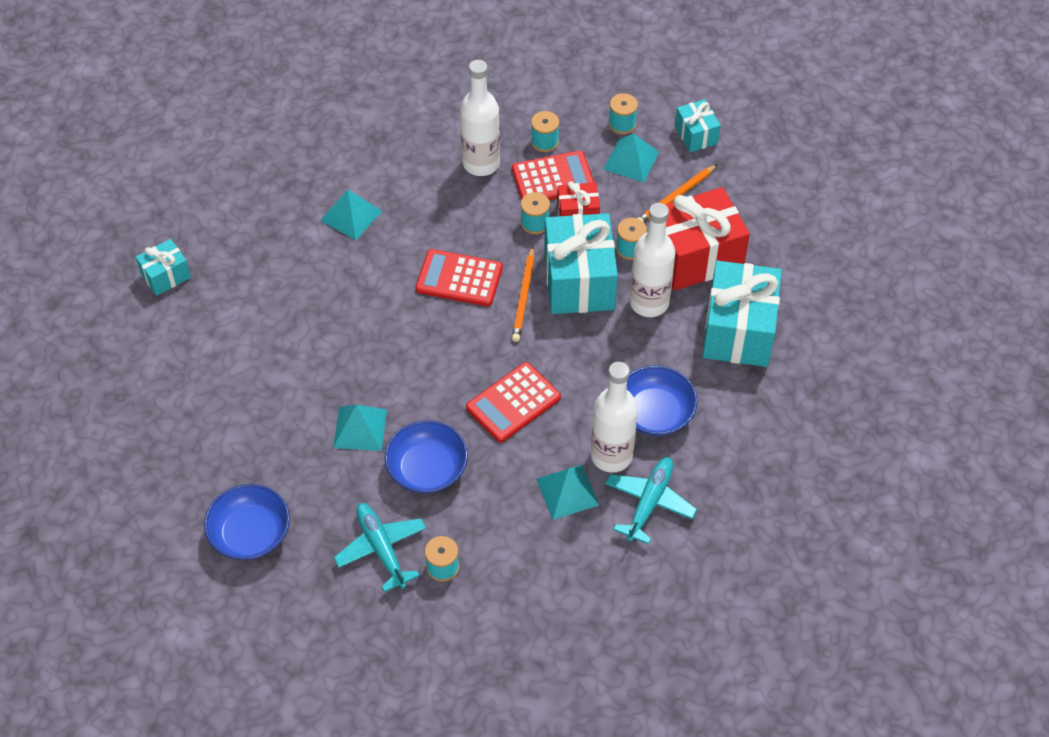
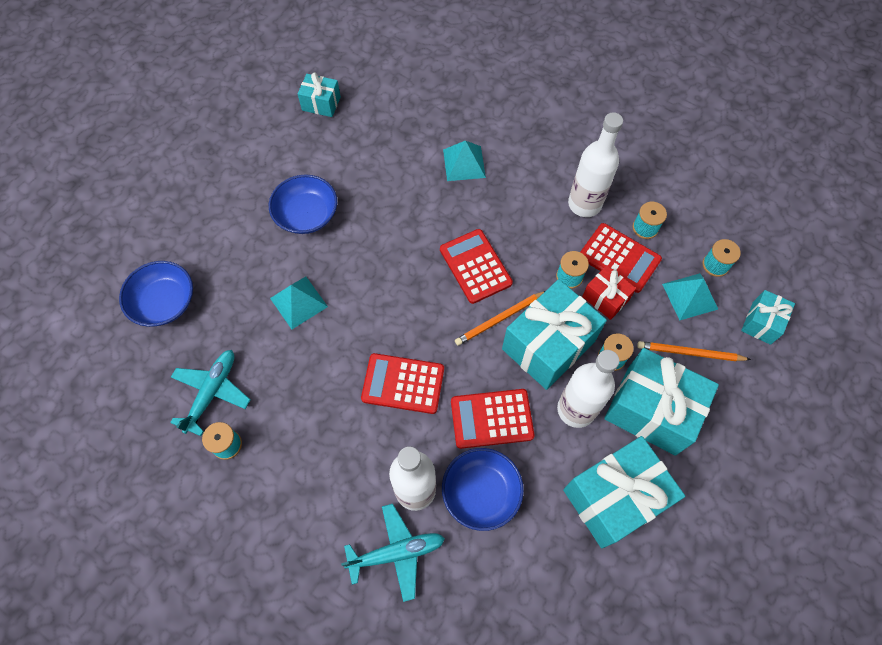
camera: 50 degrees right, 10 degrees up
(427, 469) = (300, 370): blue bowl -> blue bowl (306, 214)
(567, 491) = (358, 482): turquoise pyramid -> none
(603, 363) = (491, 419): none -> red calculator
(695, 256) = (651, 410): red gift -> turquoise gift

